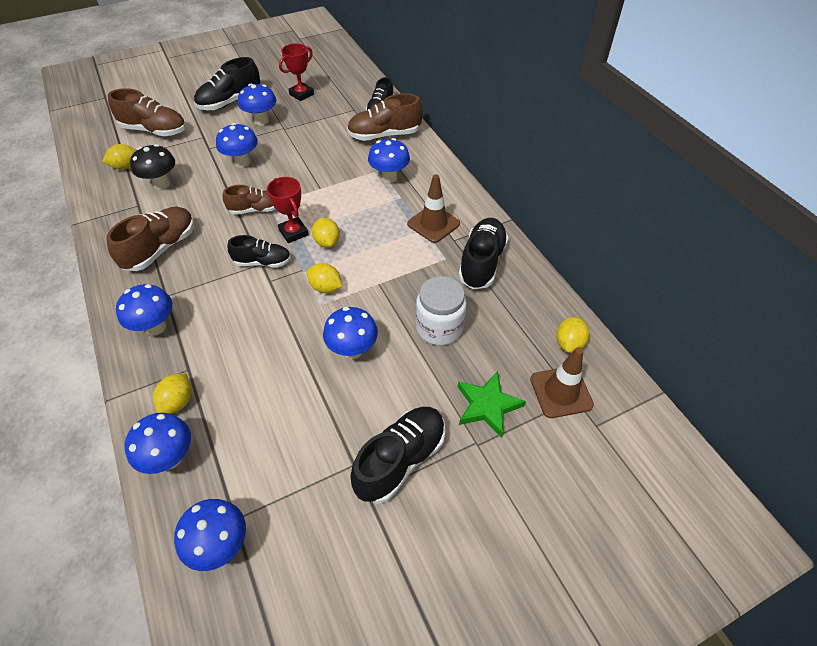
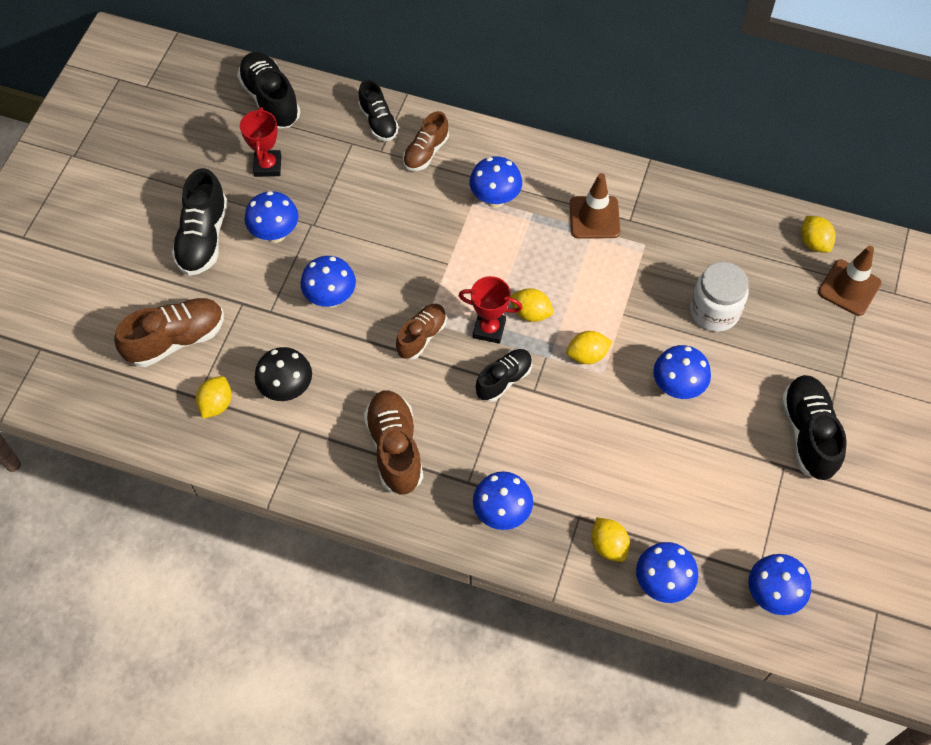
camera: 45 degrees left, 10 degrees up
(384, 135) = (426, 152): brown shoe -> brown shoe, size x0.65
(481, 263) = (677, 224): black shoe -> black shoe (270, 100)
(487, 405) = (816, 342): green star -> none

